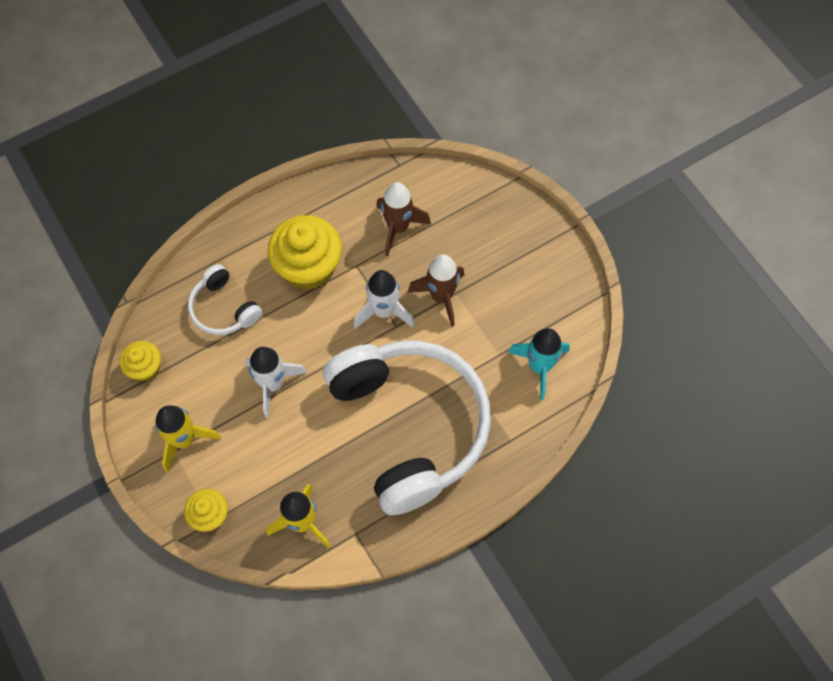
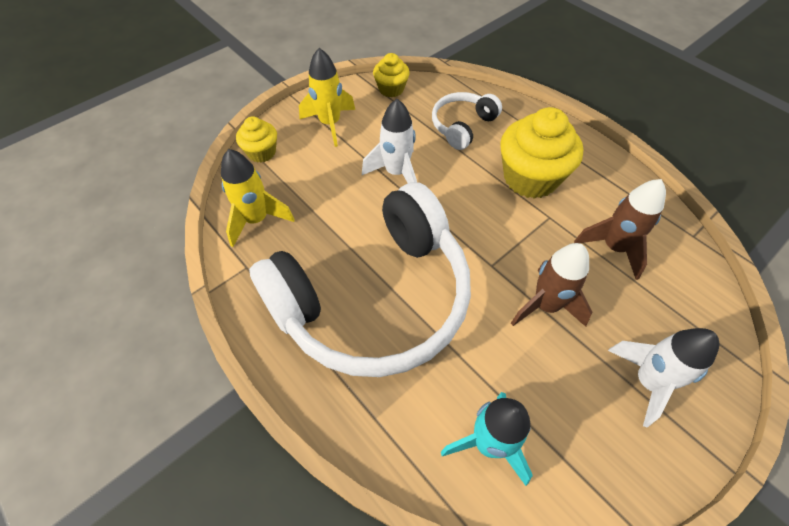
camera: 80 degrees right, 10 degrees down
(384, 311) = (505, 251): white rocket -> white rocket (647, 381)

